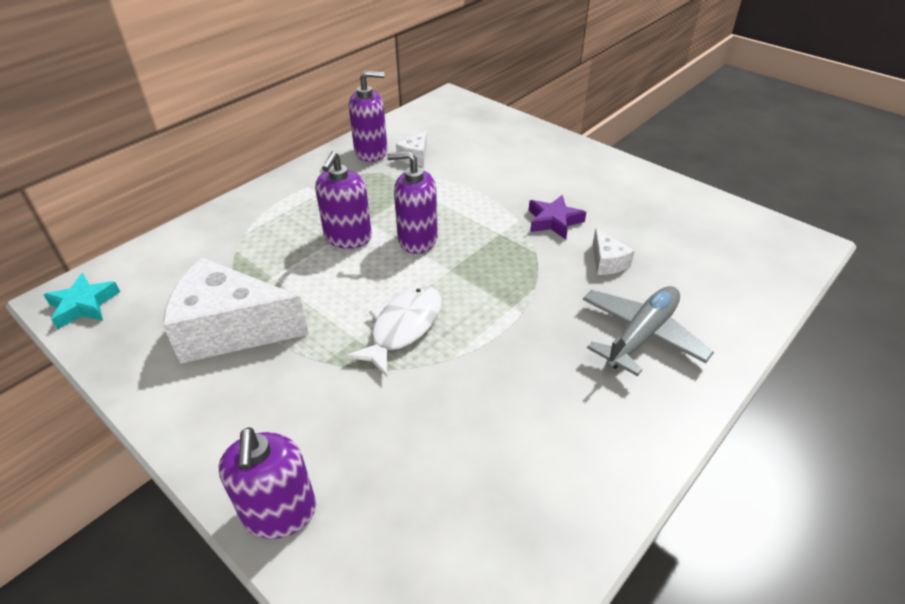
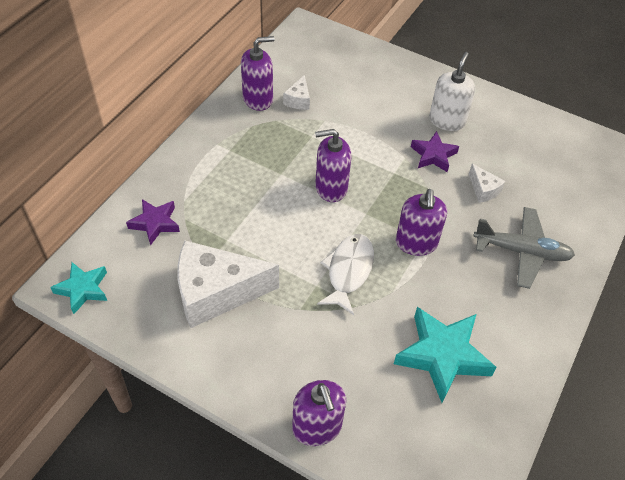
camera: 15 degrees left, 10 degrees up
(200, 251) = (155, 223): none -> purple star
(348, 237) = (273, 193): purple soap dispenser -> purple soap dispenser (416, 243)
(492, 447) = (442, 355): none -> turquoise star
(581, 190) = (447, 120): none -> white soap dispenser
(641, 336) = (522, 252): grey plane -> grey plane turned 75 degrees clockwise

